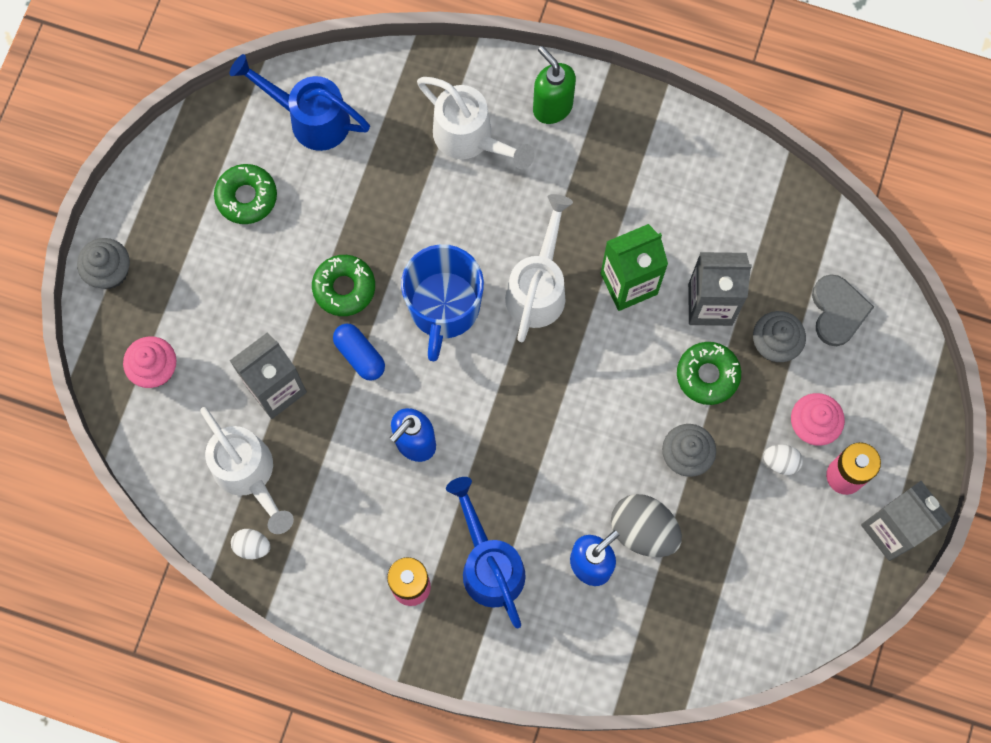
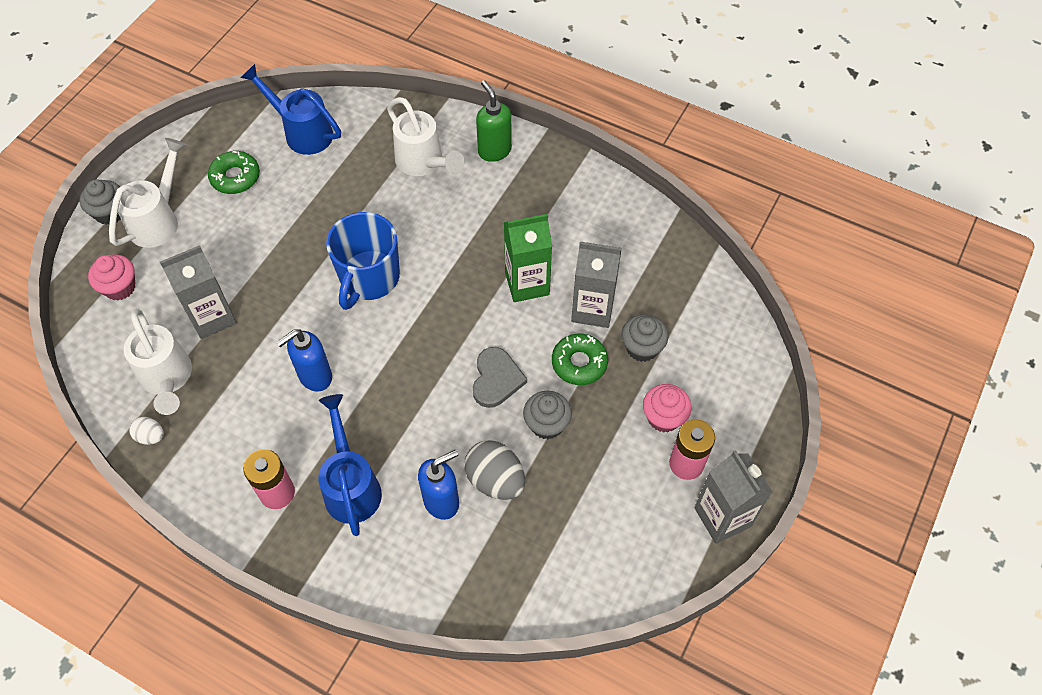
camera: 10 degrees right, 15 degrees down
(344, 288) = (292, 252): green donut -> none
(359, 355) = (289, 303): blue capsule -> none
(539, 287) = (451, 275): white watering can -> white watering can (159, 219)
(780, 462) = (630, 443): white egg -> none
(838, 311) = (701, 331): grey heart -> grey heart (496, 379)

